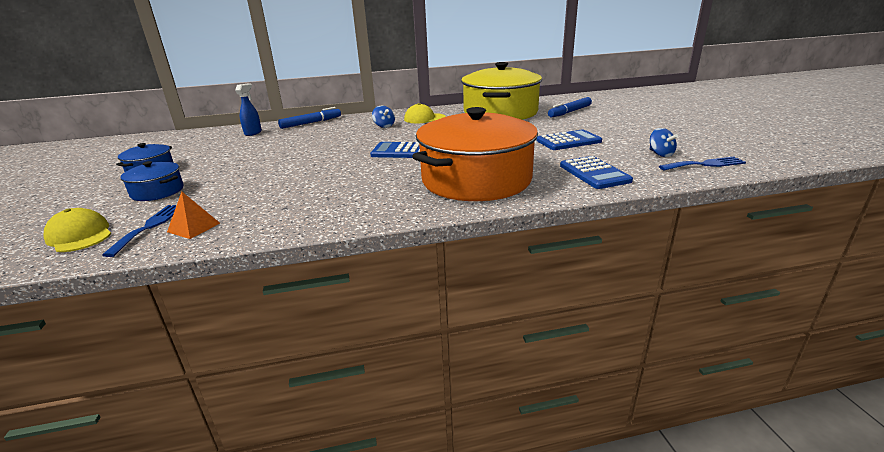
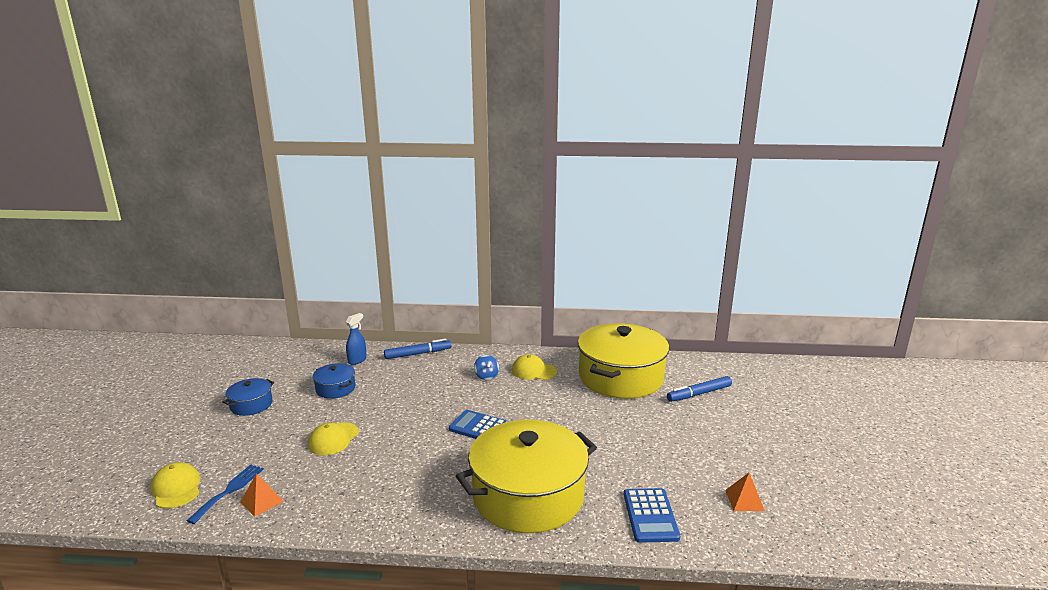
camera: 15 degrees right, 5 degrees down
(157, 191) = (248, 440): blue pot -> blue pot (335, 388)
(255, 177) = (333, 439): none -> yellow cap
(476, 180) = (528, 495): orange pot -> yellow pot
(568, 141) = (661, 451): blue calculator -> none
(660, 154) = (744, 500): blue spinning top -> orange pyramid
(705, 164) = (780, 531): blue fork -> none

